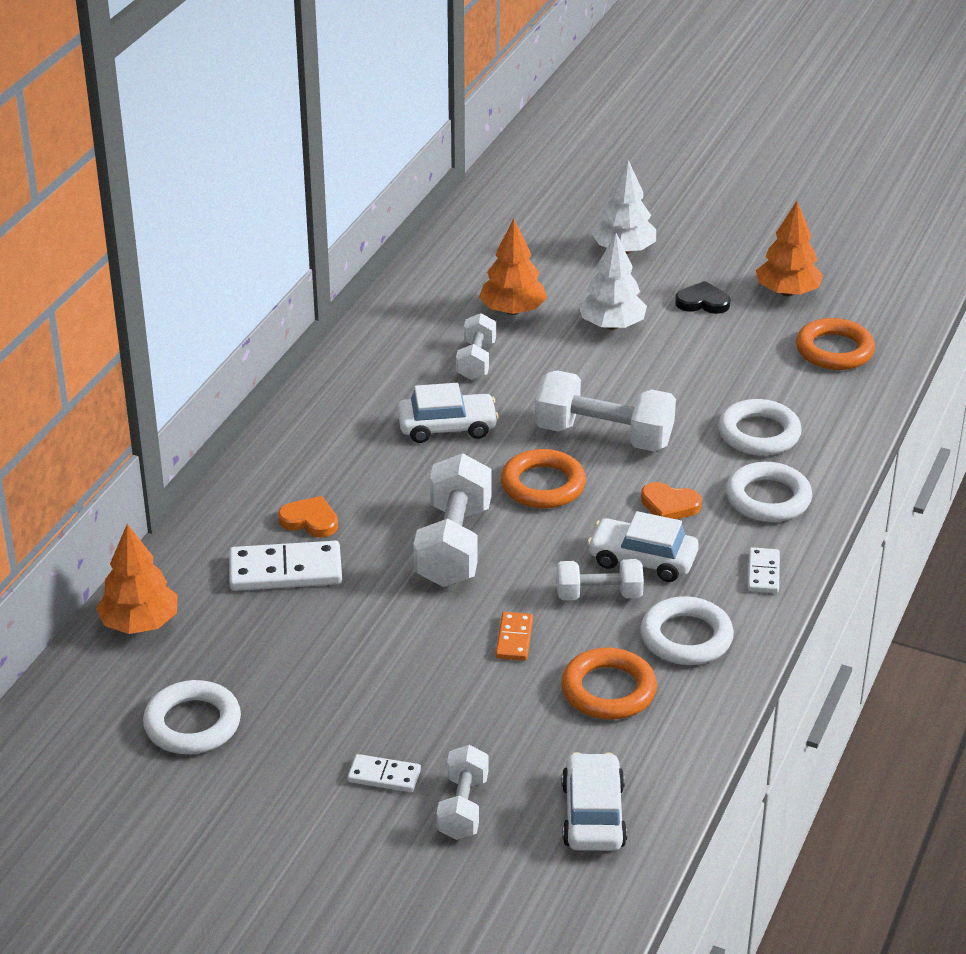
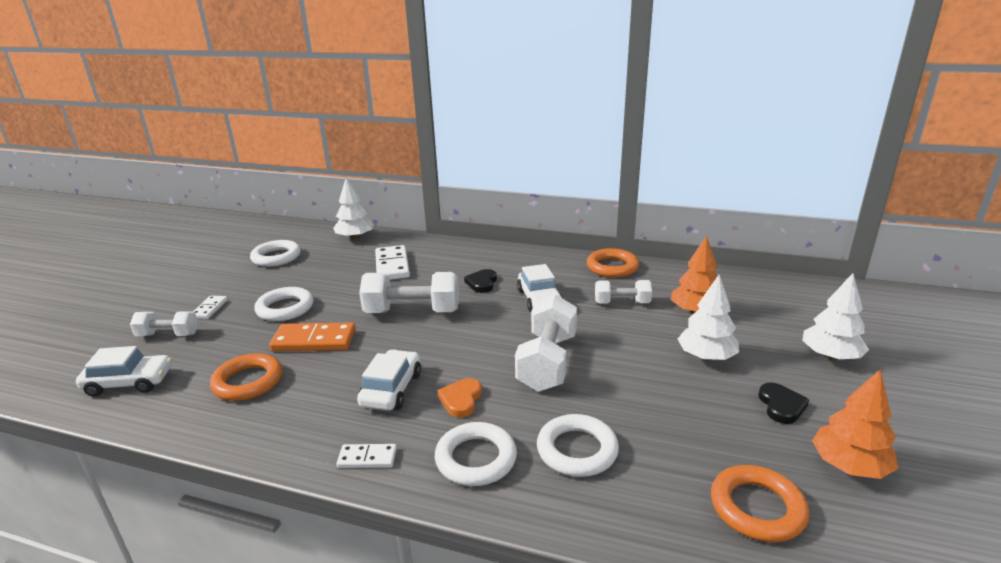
camera: 85 degrees right, 10 degrees down
(140, 624) = (355, 238): orange tree -> white tree
(310, 520) = (437, 267): orange heart -> none
(381, 476) = (482, 283): none -> black heart
(514, 639) = (314, 341): orange domino -> orange domino, size x1.82
(543, 485) = (480, 340): orange ring -> orange ring (612, 267)
(599, 595) = (353, 371): white dumbbell -> none
(686, 637) = (293, 416): white ring -> white ring (285, 308)

